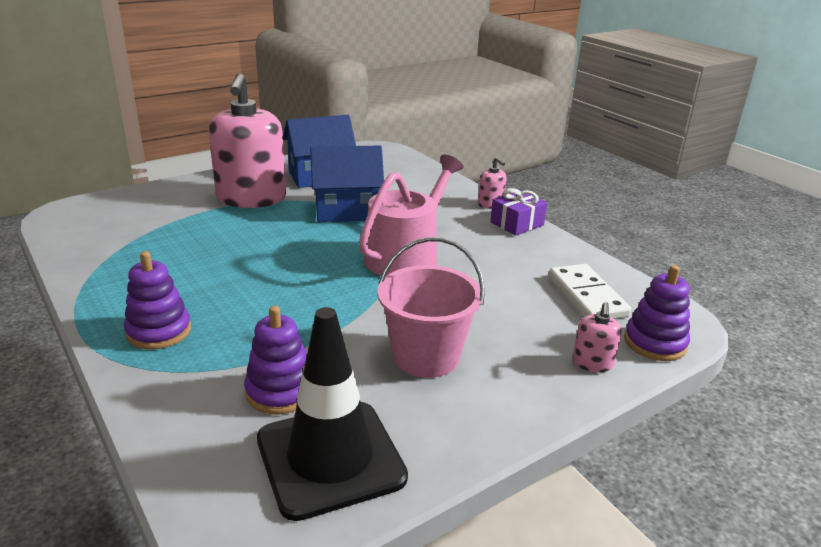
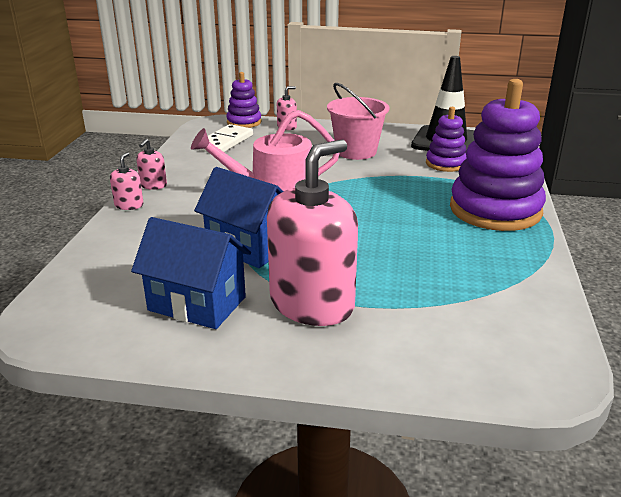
camera: 135 degrees left, 0 degrees up
(159, 331) = (495, 210): purple stacking toy -> purple stacking toy, size x1.94
(516, 223) = (153, 185): purple gift -> pink soap dispenser

